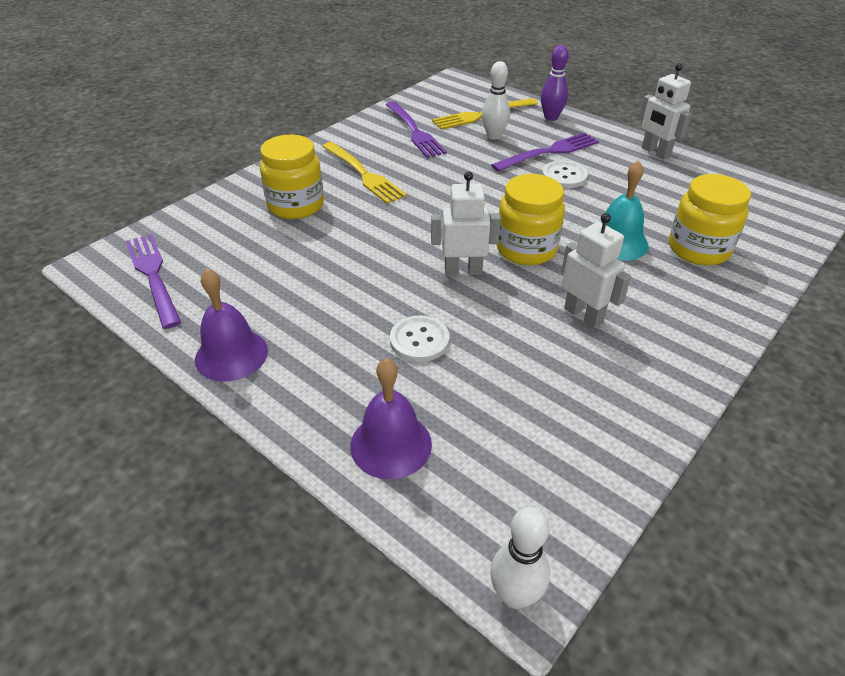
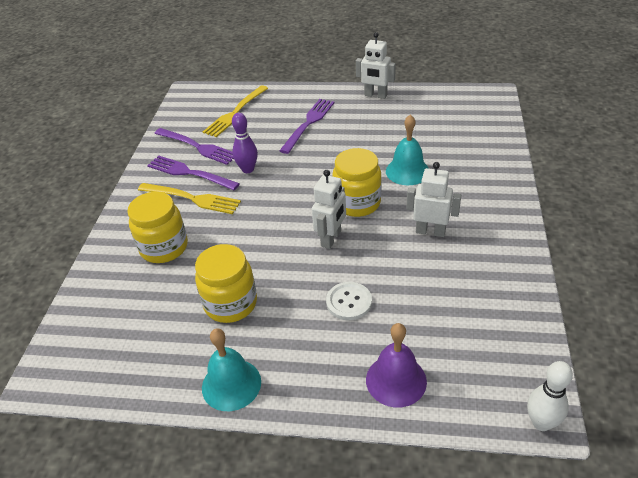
camera: 30 degrees left, 0 degrees up
(153, 276) = (105, 361): purple fork -> purple fork (190, 173)
(231, 354) = (231, 384): purple bell -> turquoise bell
(463, 271) = (331, 239): white robot -> white robot turned 150 degrees clockwise
(494, 136) = (259, 127): white bowling pin -> none
(551, 118) = (286, 96): purple bowling pin -> purple bowling pin (248, 169)
(564, 176) = (334, 138): white button -> none
(698, 249) = (456, 154): yellow jar -> yellow jar (230, 304)

